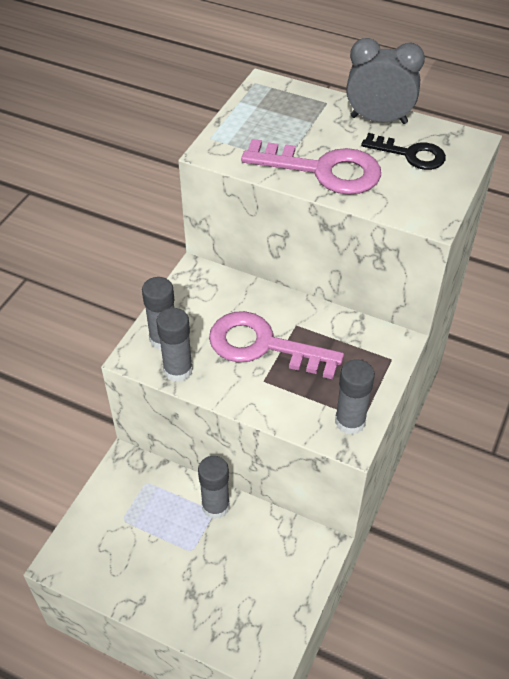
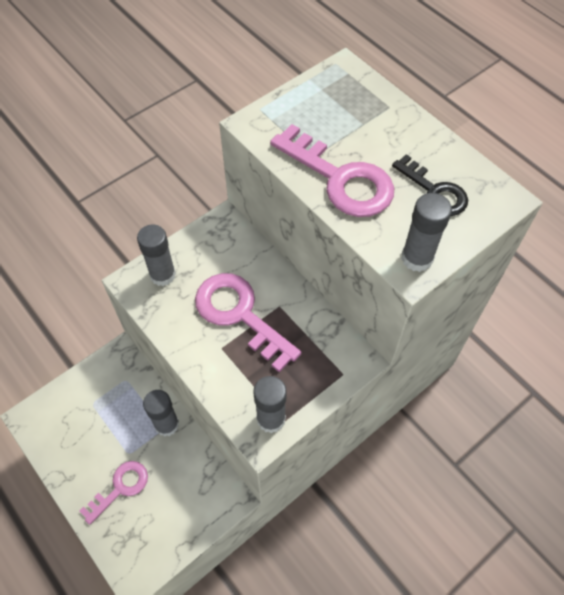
camera: 25 degrees right, 10 degrees up
(178, 370) = (158, 308): grey glue stick -> grey glue stick (417, 258)
(202, 586) = (120, 488): none -> pink key
(378, 120) = (427, 142): grey clock -> none

